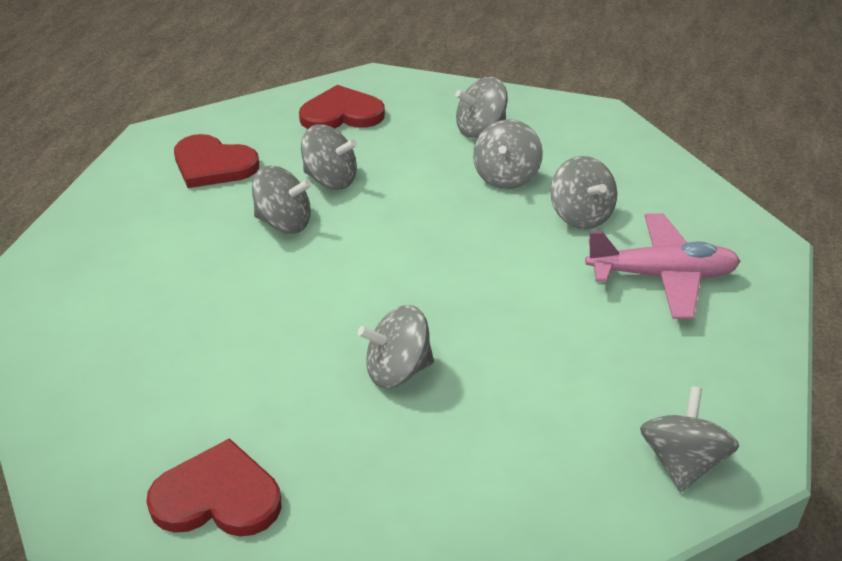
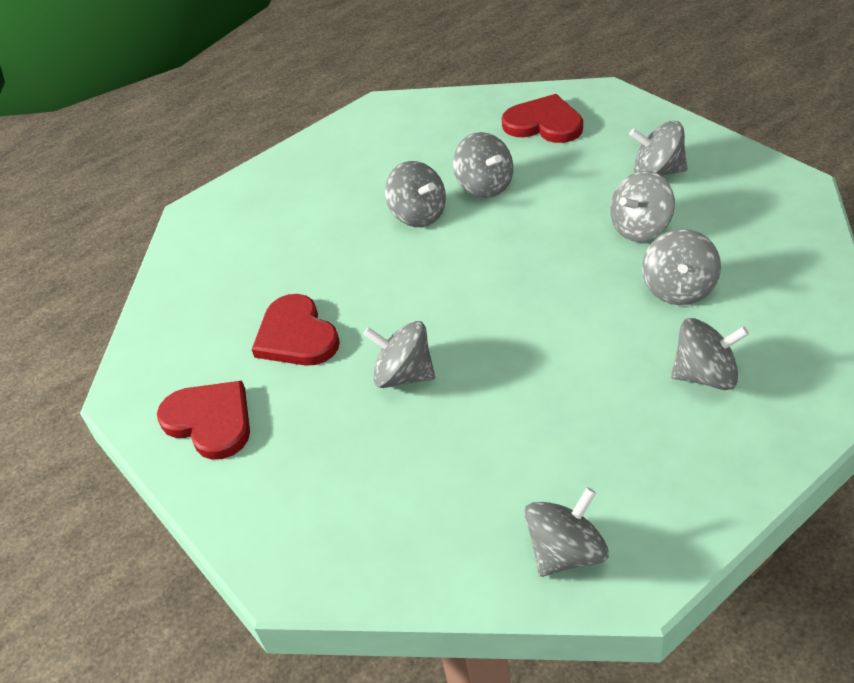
camera: 40 degrees right, 5 degrees up
(213, 165) = (404, 145): red heart -> red heart (296, 336)
(662, 276) = (706, 375): pink plane -> grey spinning top

